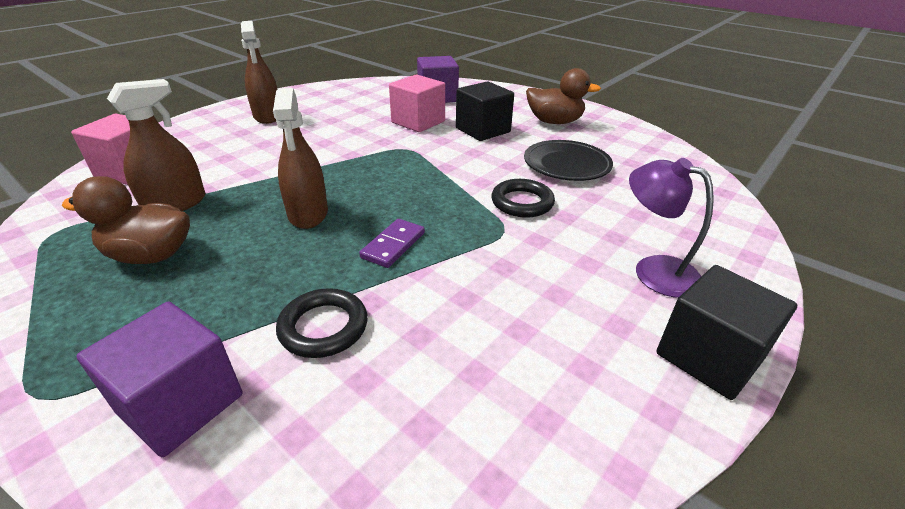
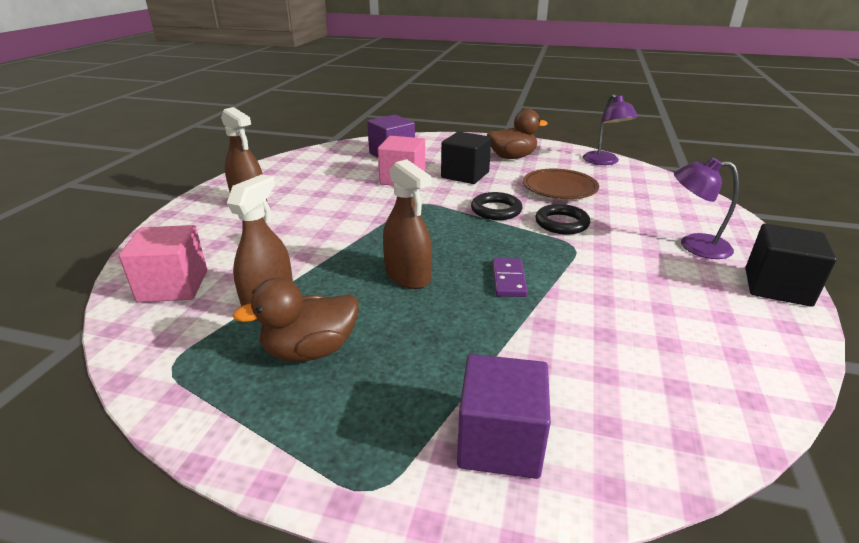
camera: 25 degrees left, 5 degrees down
(323, 327) = (534, 352): black ring -> black ring (496, 210)
(566, 165) = (559, 188): black plate -> brown plate
(657, 147) = (604, 162): none -> purple lamp

